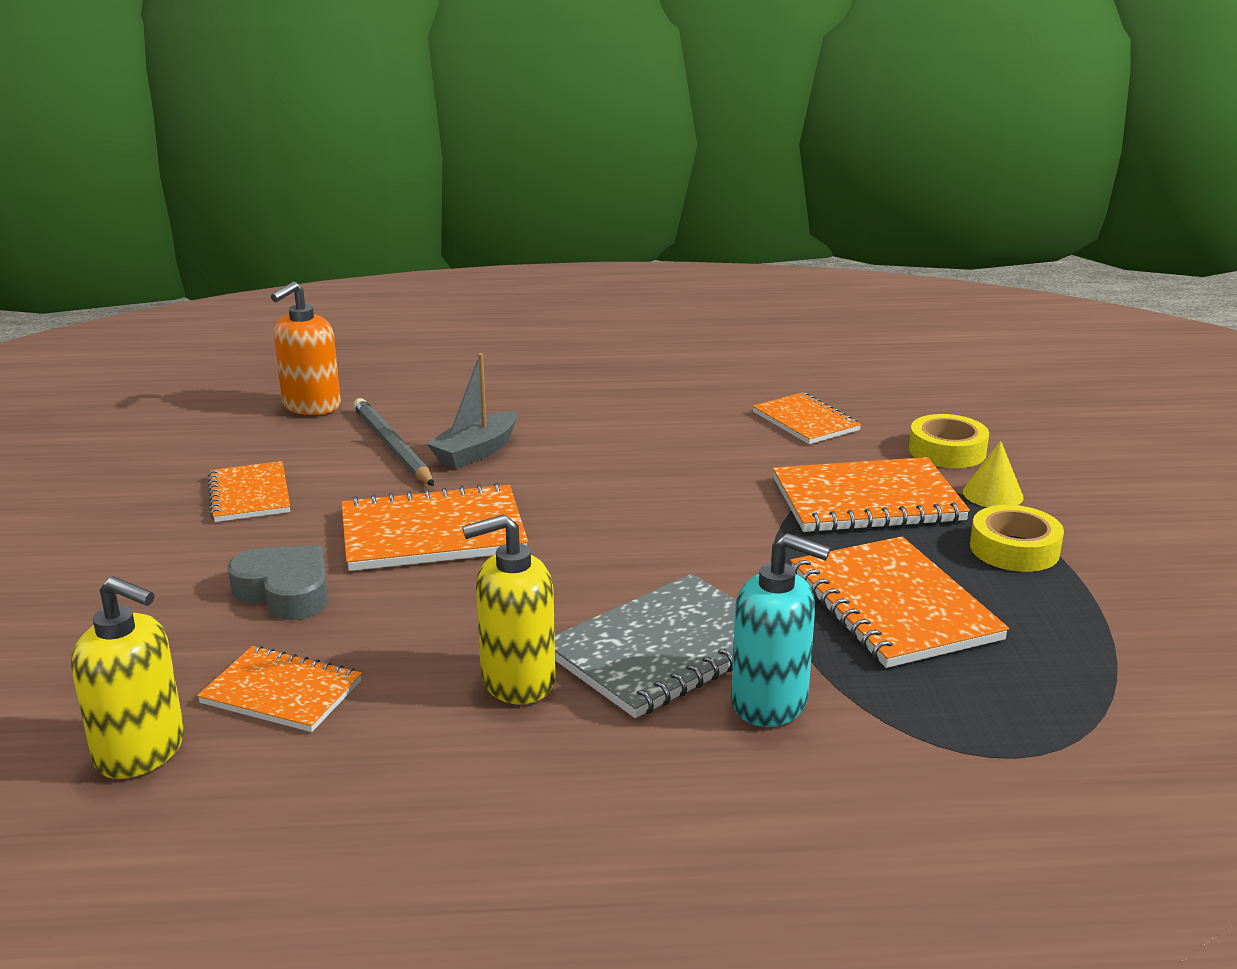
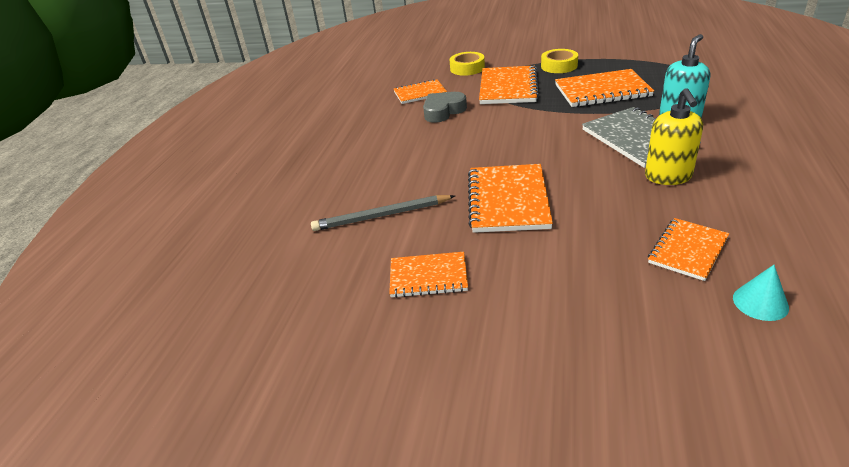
camera: 70 degrees left, 10 degrees up
(141, 751) = (760, 302): yellow soap dispenser -> turquoise cone
(285, 592) = (571, 254): grey heart -> grey heart (443, 111)
(311, 406) = (290, 253): orange soap dispenser -> none
(476, 452) = (406, 185): grey boat -> none
(993, 494) = (511, 64): yellow cone -> none

